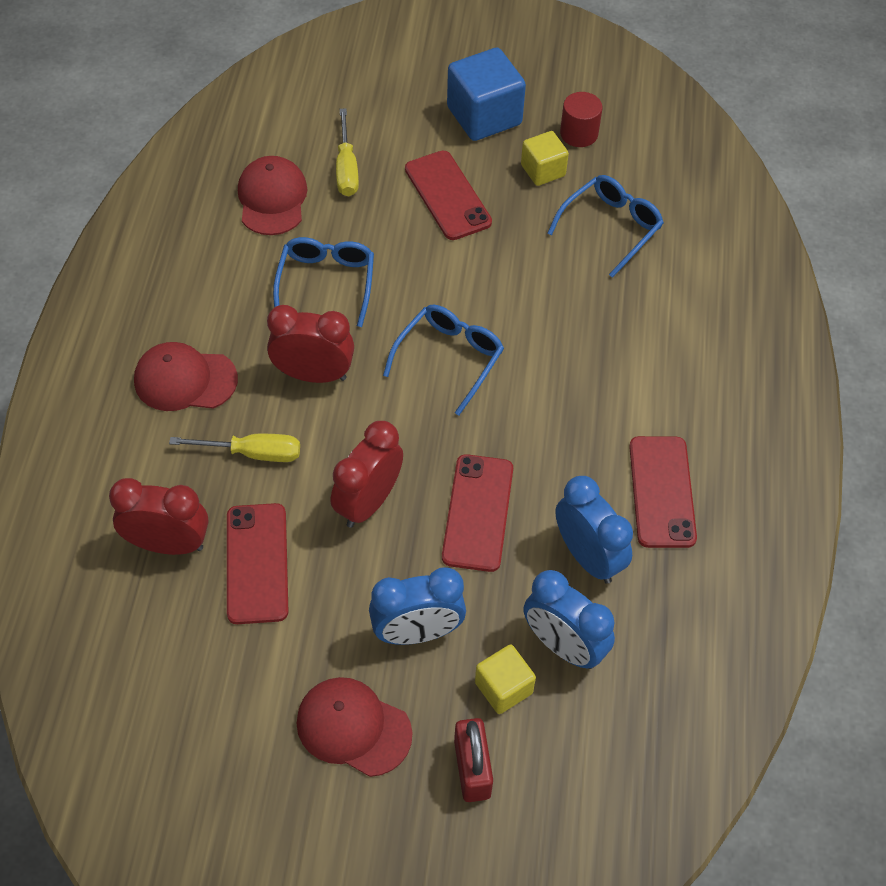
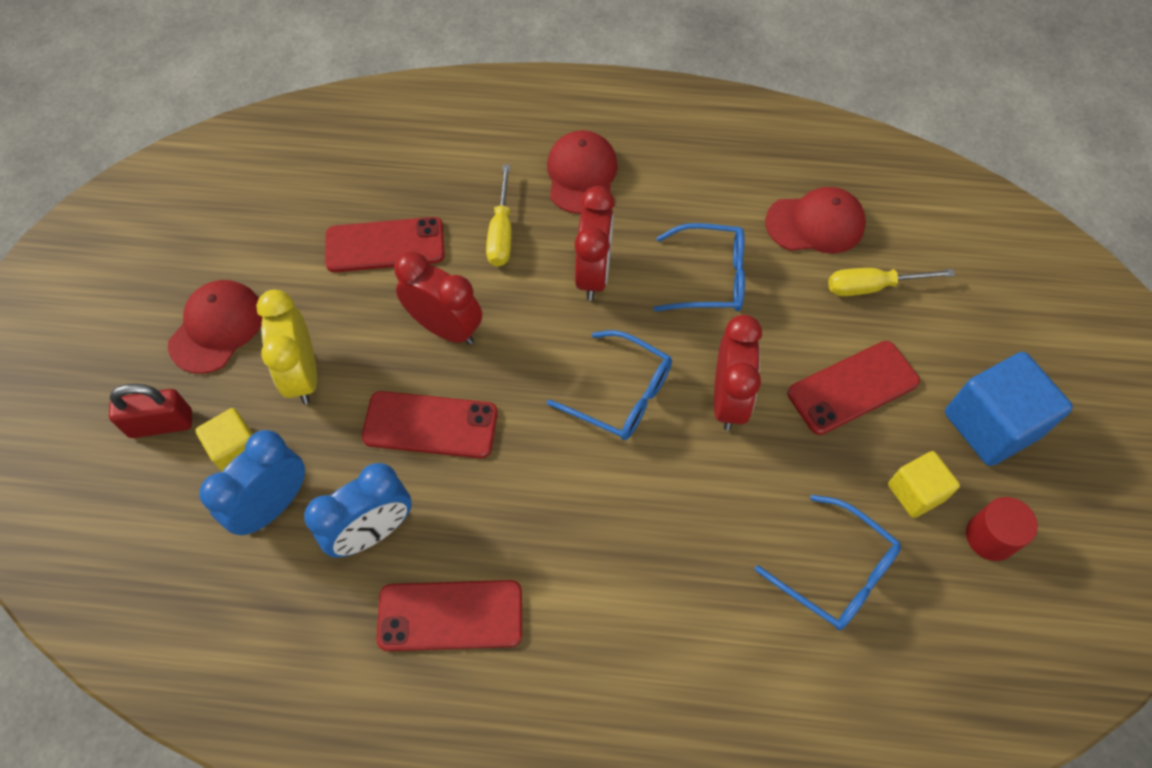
camera: 90 degrees right, 5 degrees up
(168, 544) = (408, 180): red clock -> red clock (728, 399)
(417, 632) = (303, 375): blue clock -> yellow clock

